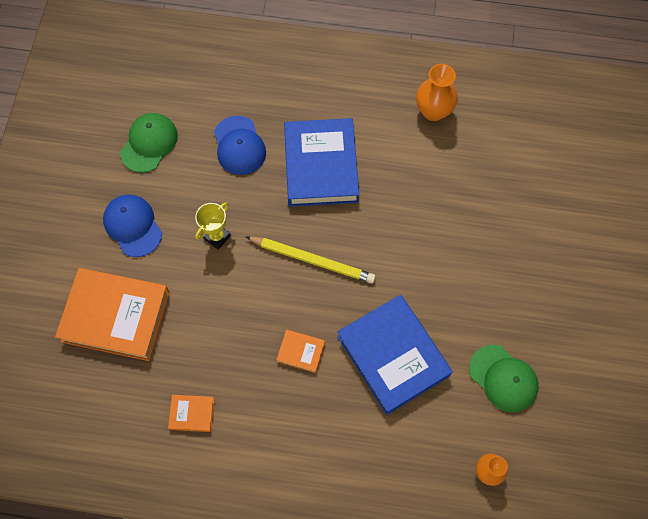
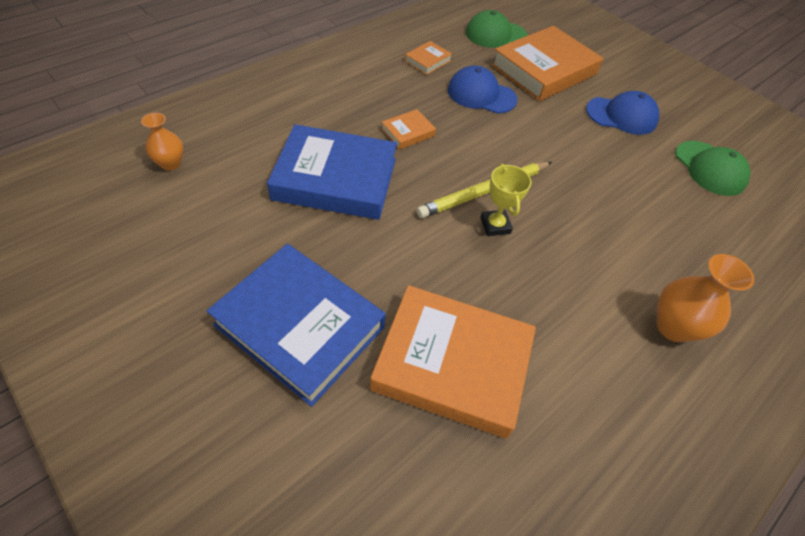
camera: 125 degrees right, 15 degrees down
(217, 237) = (567, 151): yellow trophy -> yellow trophy (495, 225)
(239, 146) = (664, 223): blue cap -> blue cap (481, 94)
(321, 166) = (589, 268): blue book -> blue book (300, 326)
(433, 111) = (590, 447): orange vase -> orange vase (673, 327)
(451, 191) = (452, 364): none -> orange book
(503, 378) = (215, 234): green cap -> green cap (495, 34)

